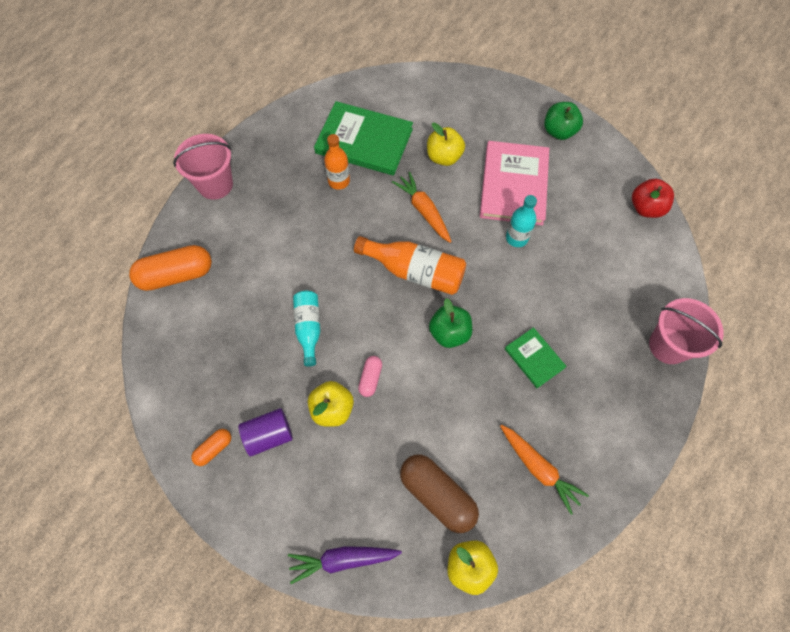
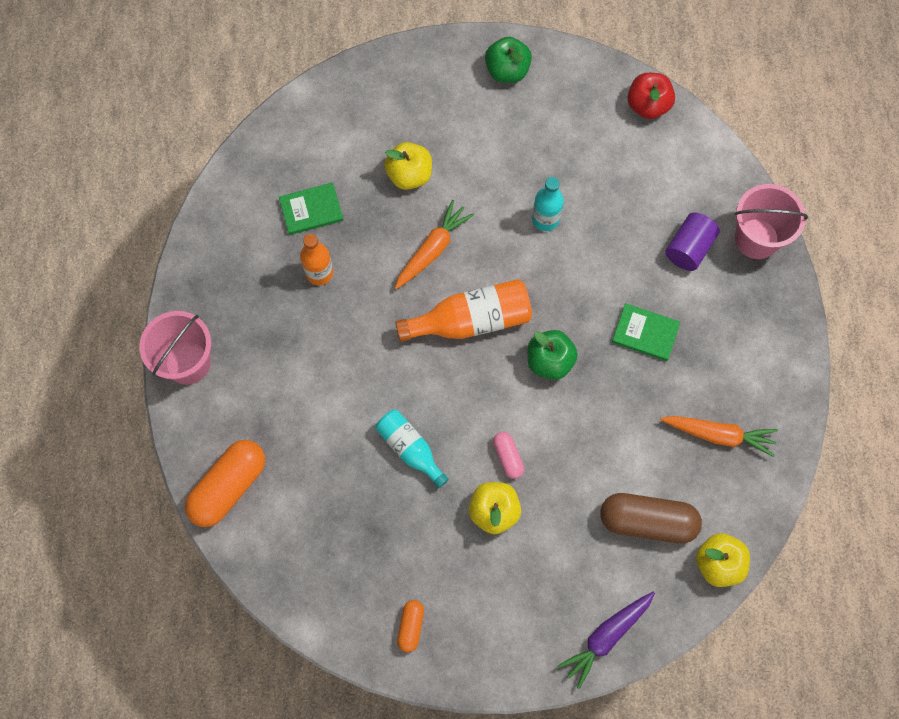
camera: 35 degrees left, 5 degrees up
(269, 435) = (453, 577): purple cylinder -> purple cylinder (689, 248)
(364, 141) = (311, 210): green book -> green book, size x0.53
(424, 211) = (432, 249): orange carrot -> orange carrot turned 105 degrees clockwise
(513, 185) = (503, 162): pink book -> none

